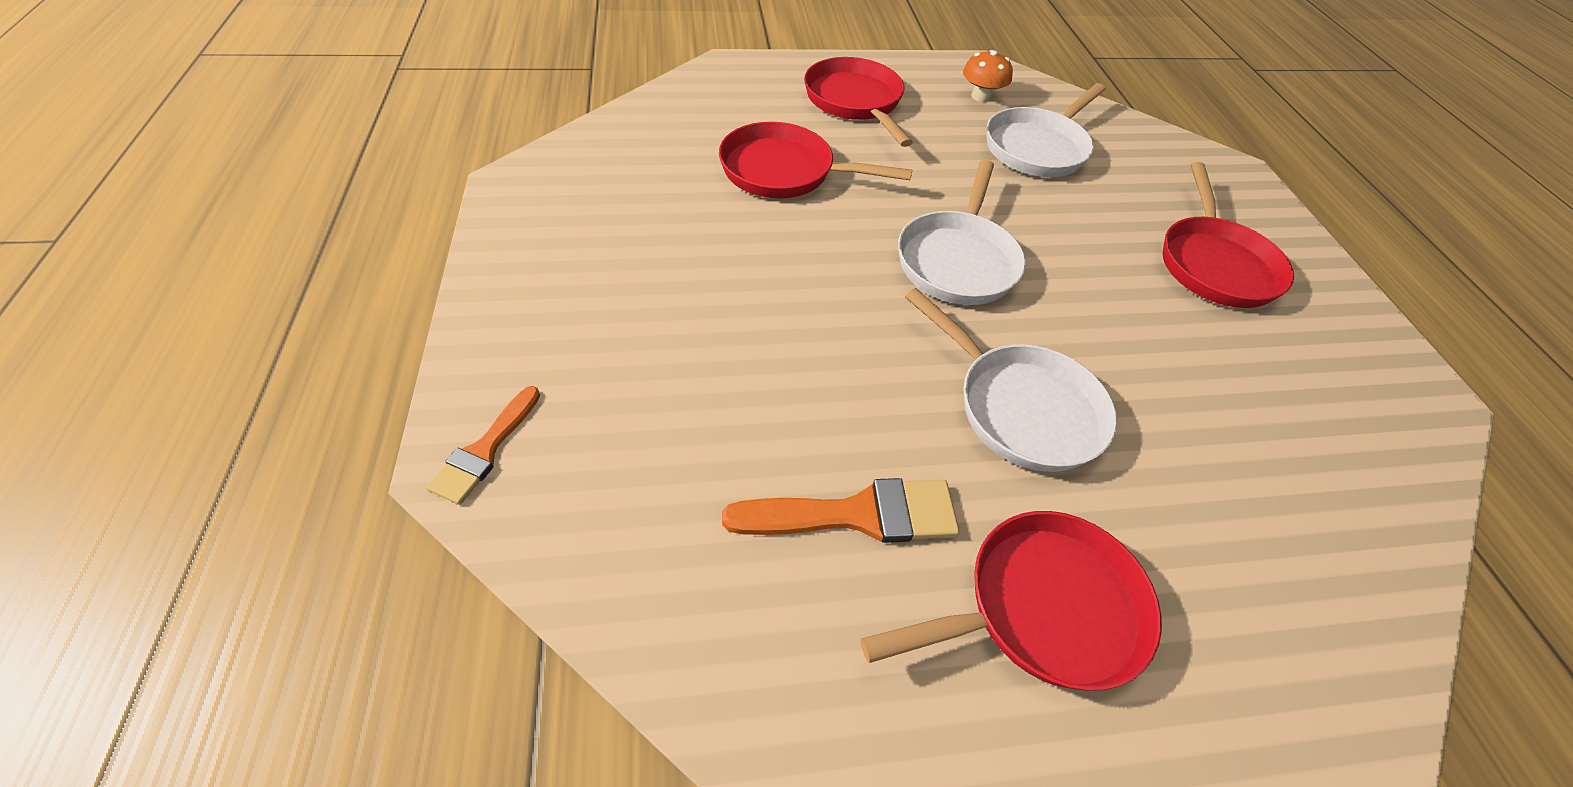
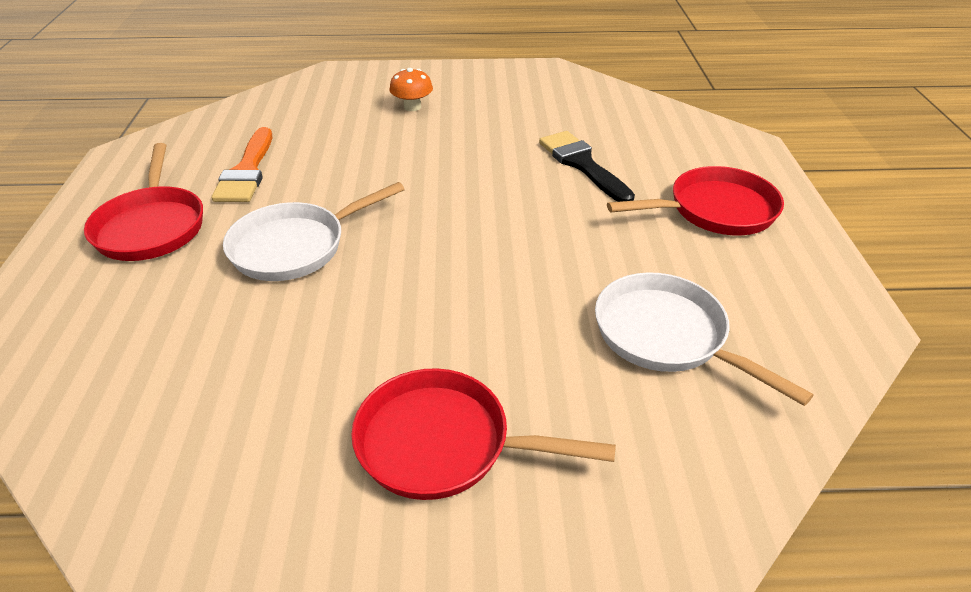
camera: 100 degrees right, 10 degrees down
(485, 450) = (337, 76): orange brush -> none
(784, 171) = (582, 164): red pan -> black brush
(958, 260) = (463, 241): white pan -> none
(980, 96) = (774, 307): orange mushroom -> orange mushroom (412, 107)

